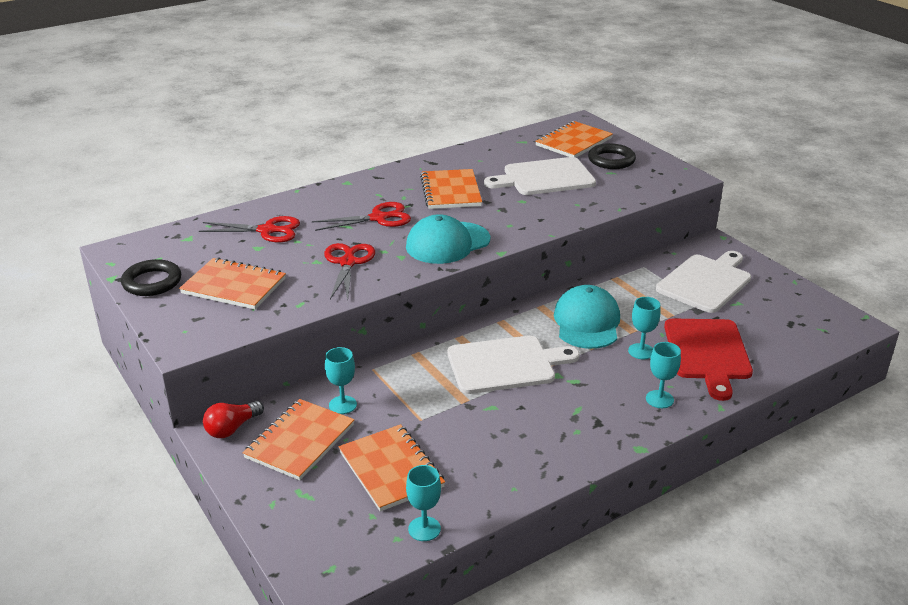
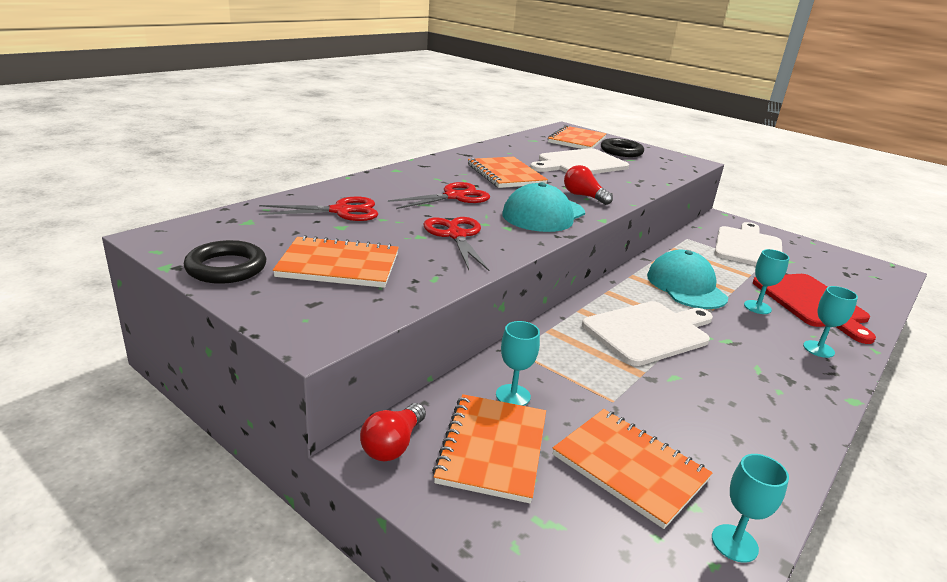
camera: 20 degrees left, 5 degrees down
(508, 223) = (583, 196): none -> red light bulb

